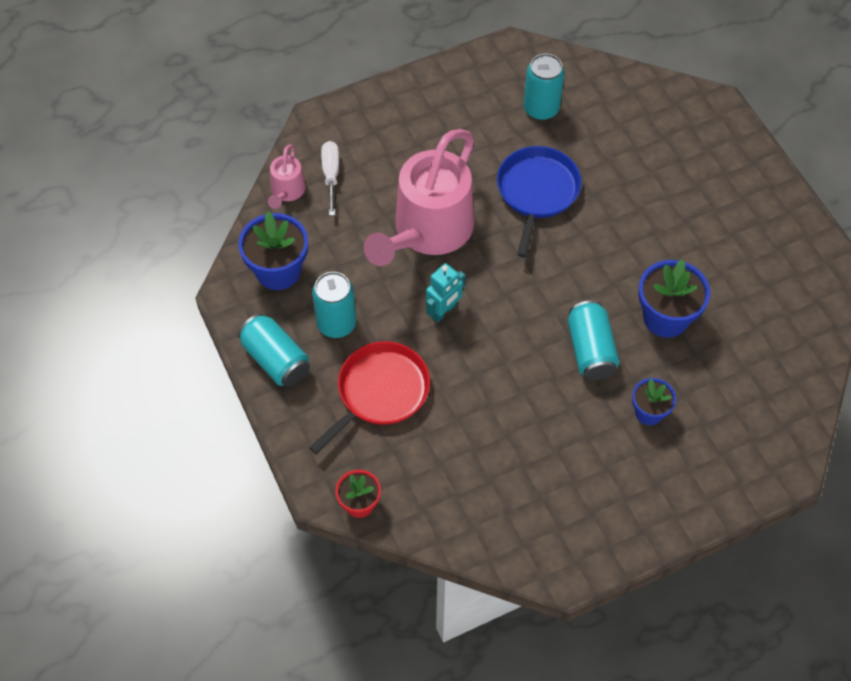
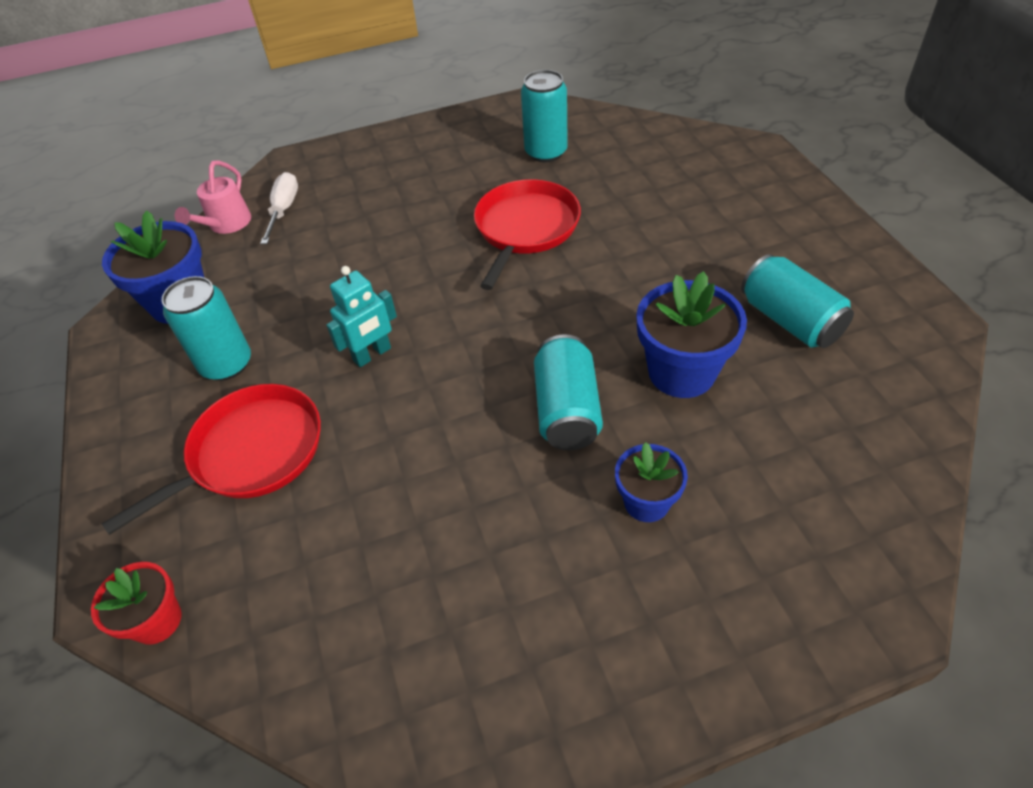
camera: 10 degrees right, 10 degrees down
(276, 360) = (129, 405): turquoise can -> turquoise can (789, 320)
(427, 232) = (378, 267): pink watering can -> none
(537, 192) = (525, 229): blue pan -> red pan

